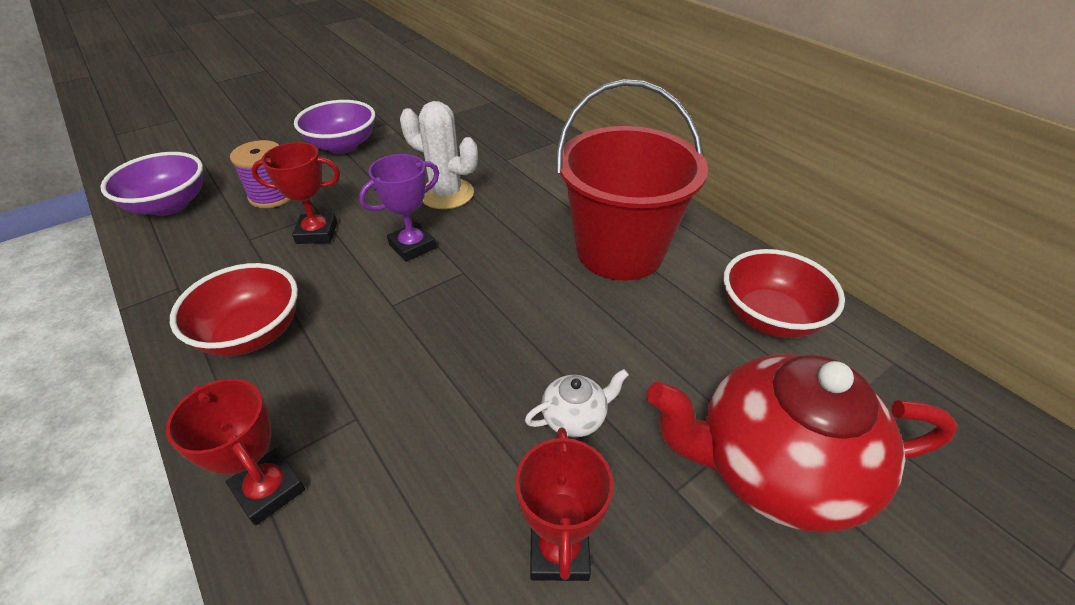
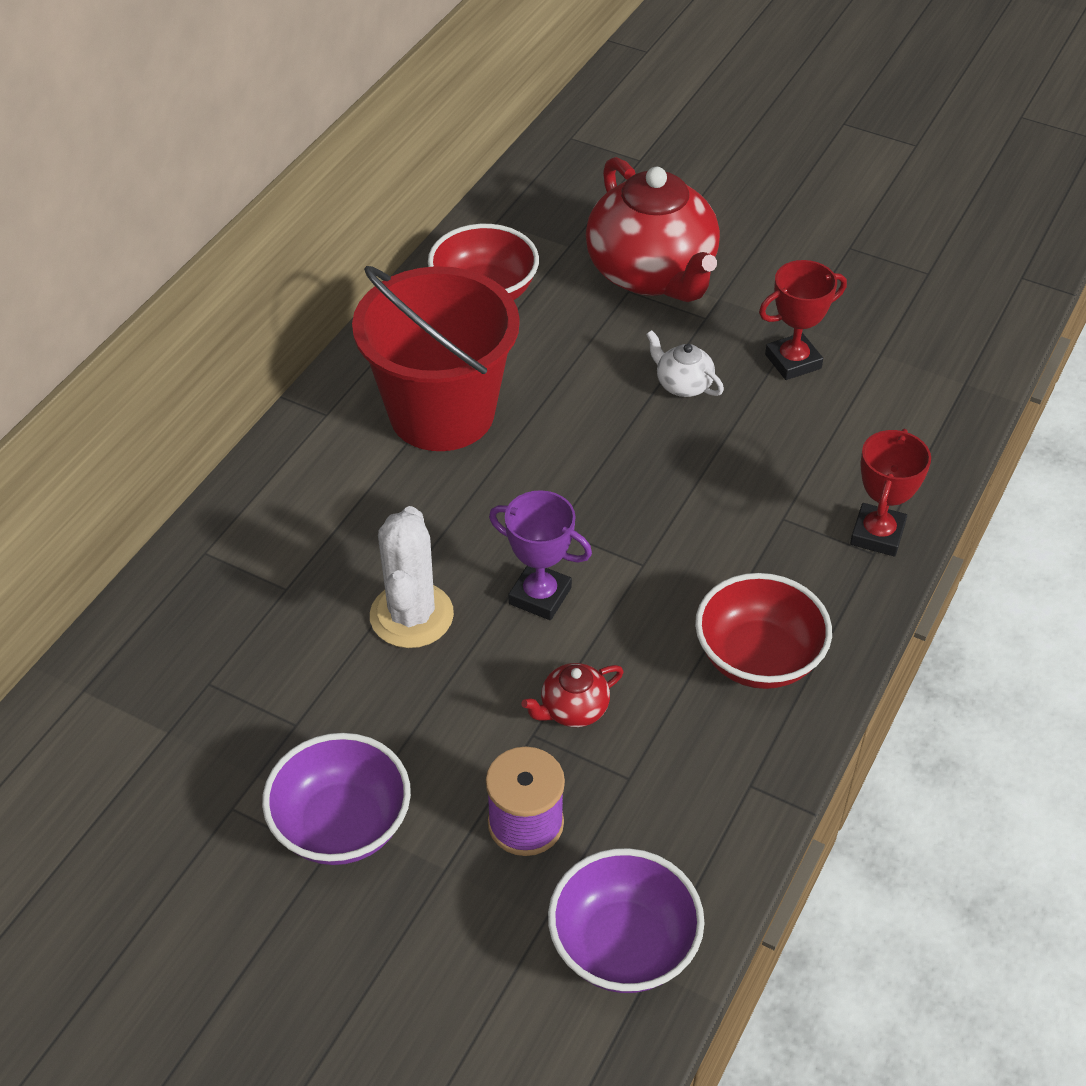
camera: 115 degrees left, 5 degrees up
(317, 233) = (573, 709): red trophy -> red teapot

